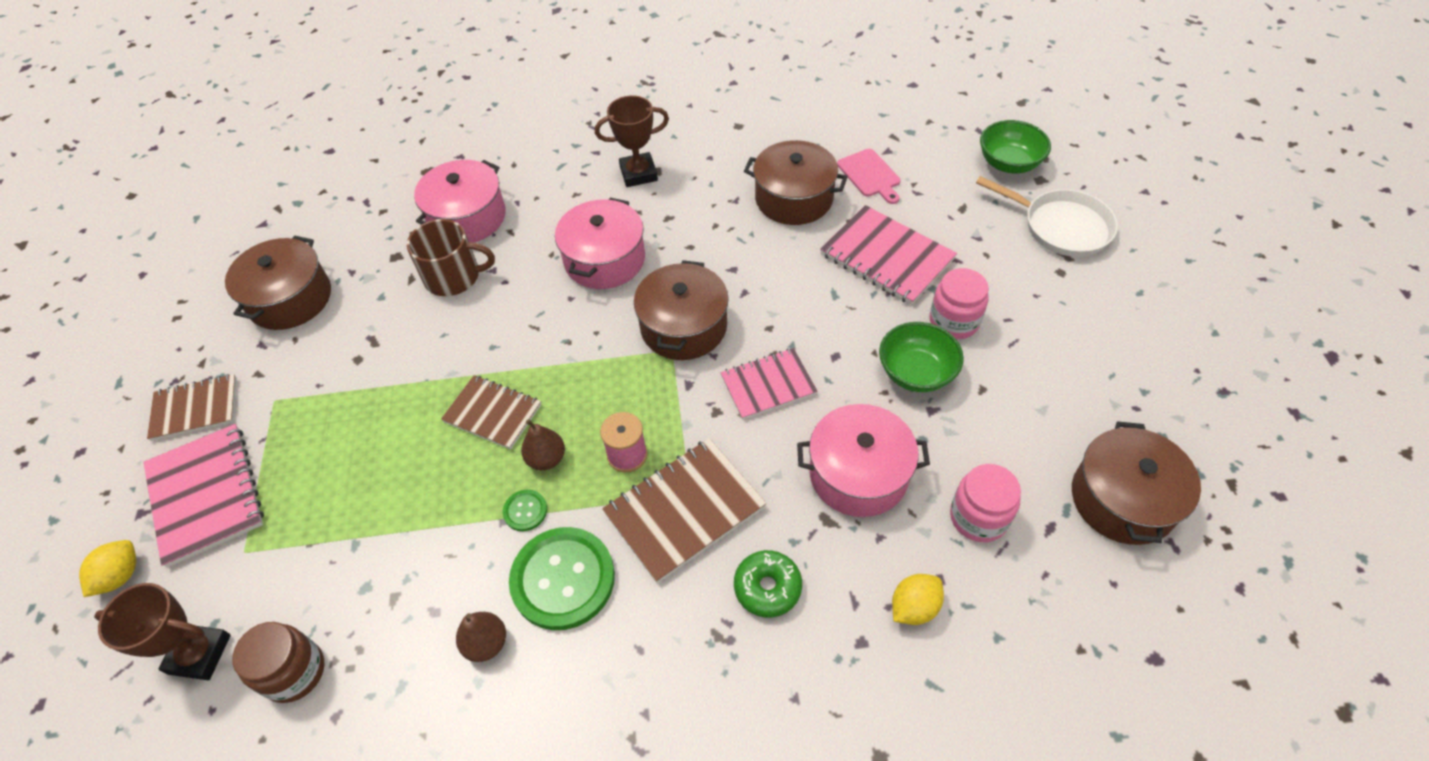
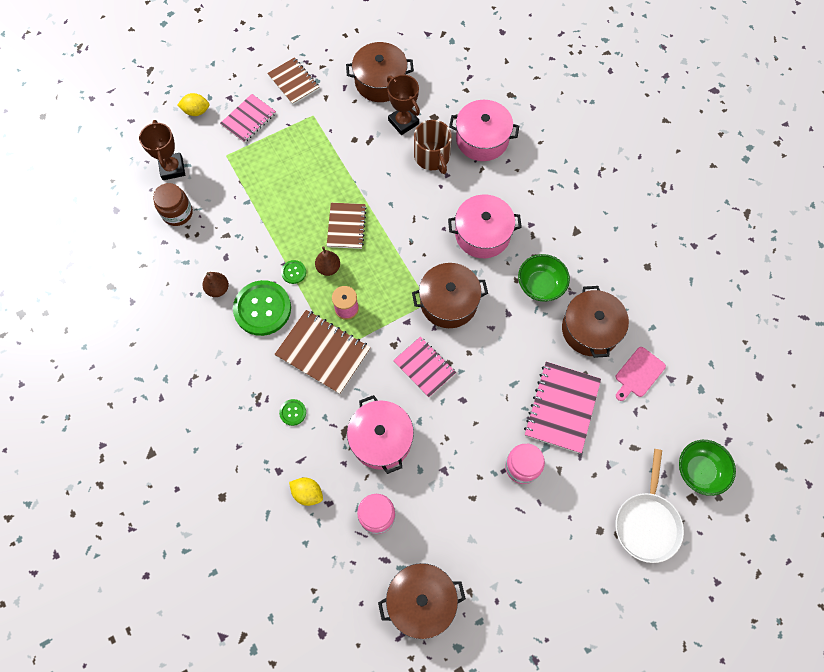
camera: 65 degrees right, 15 degrees up
(206, 495) = (248, 119): pink notebook -> pink notebook, size x0.66
(638, 174) = (567, 221): brown trophy -> brown trophy (403, 122)
(767, 587) = (293, 412): green donut -> green button
(916, 373) = (469, 453): green bowl -> green bowl (540, 285)

